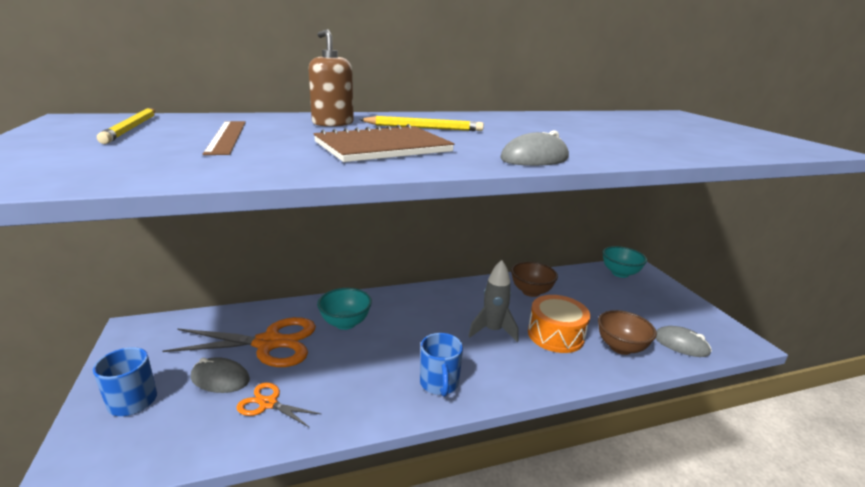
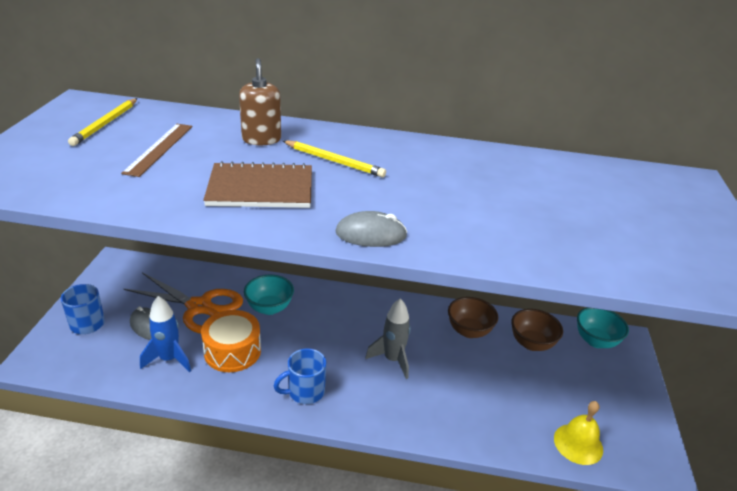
camera: 25 degrees right, 10 degrees up
(268, 403) = (169, 359): orange scissors -> blue rocket
(439, 383) = (305, 392): blue mug -> blue mug turned 45 degrees clockwise
(555, 335) = (450, 385): orange drum -> orange drum (232, 351)
(620, 347) = (506, 422): brown bowl -> brown bowl (531, 343)
(681, 344) = (578, 444): grey mouse -> yellow bell

